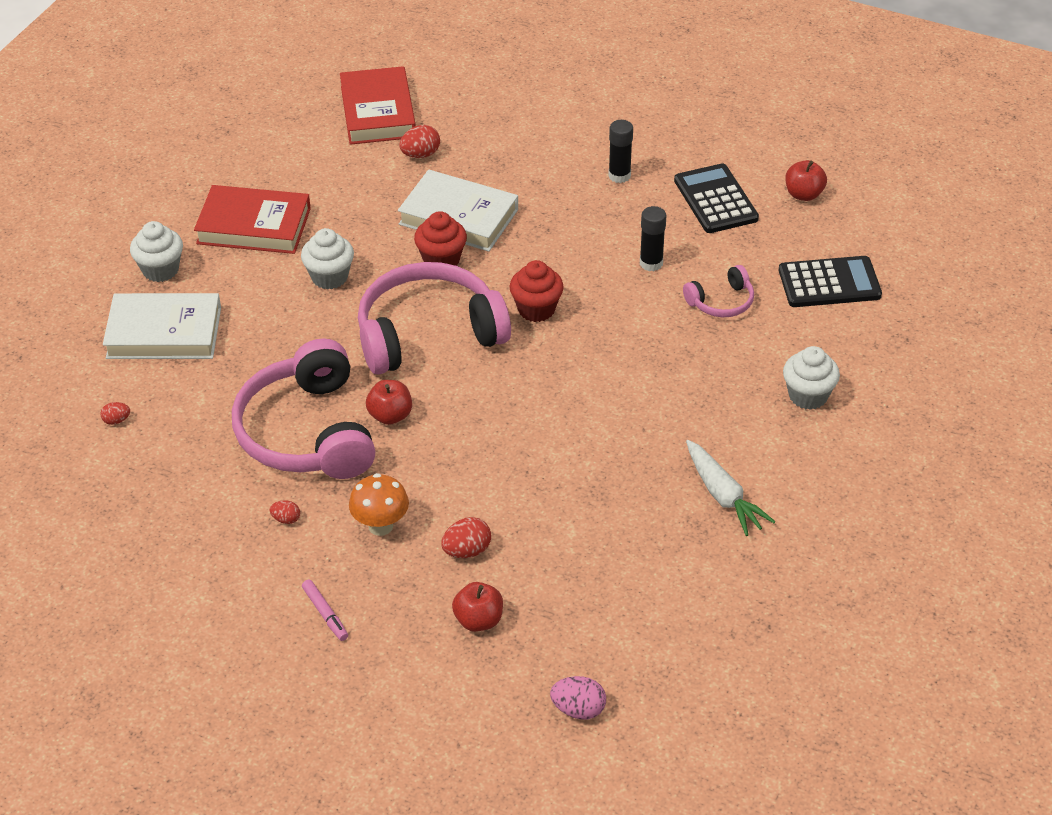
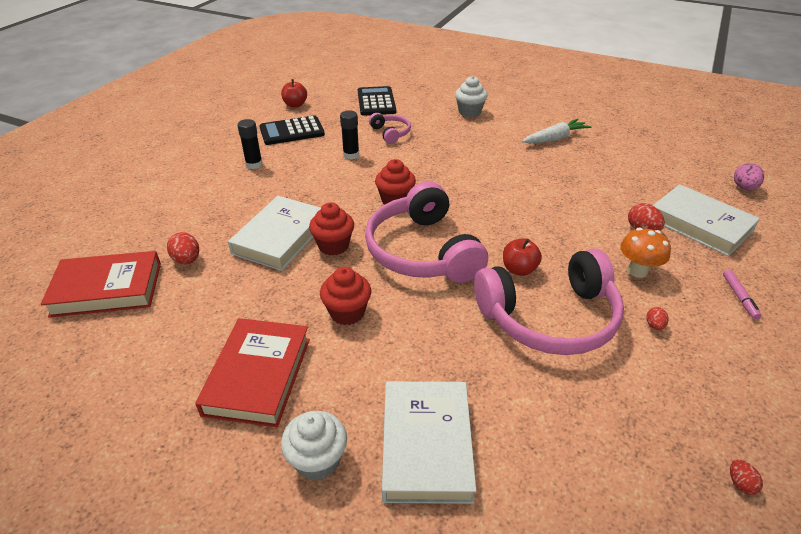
camera: 90 degrees left, 5 degrees down
(116, 420) = (571, 477): red egg -> red egg (740, 483)
(325, 614) = (739, 297): pink marker -> pink marker turned 120 degrees clockwise
(329, 277) = (347, 312): white cupcake -> red cupcake
(478, 620) = (700, 224): red apple -> white book

